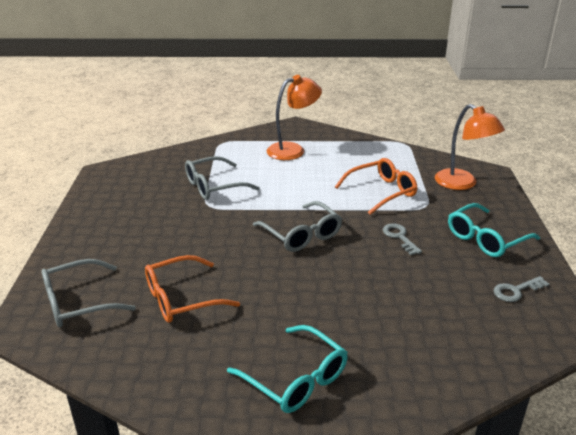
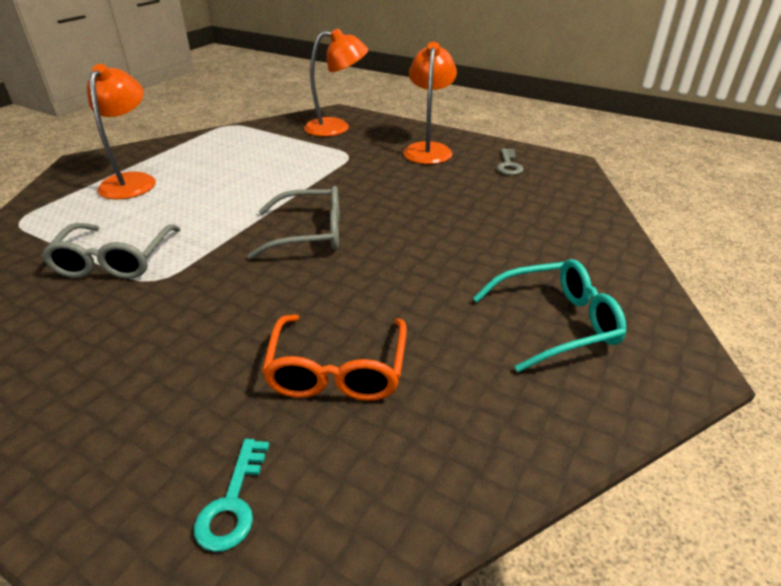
camera: 60 degrees left, 5 degrees up
(78, 303) = (233, 503): grey glasses -> turquoise key
(381, 192) = (295, 165): orange glasses -> none
(399, 237) = (381, 183): grey key -> none
(486, 239) = (428, 149): turquoise glasses -> orange lamp

